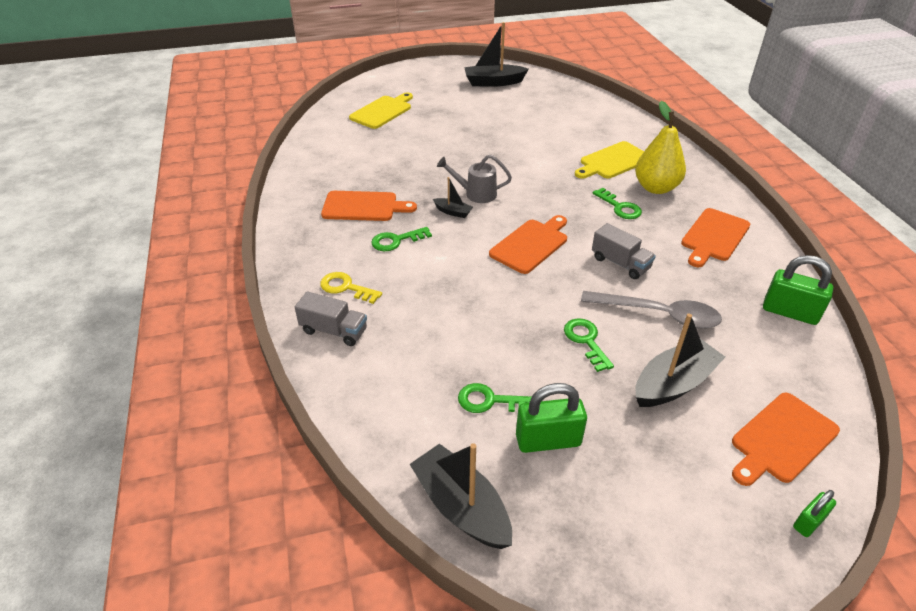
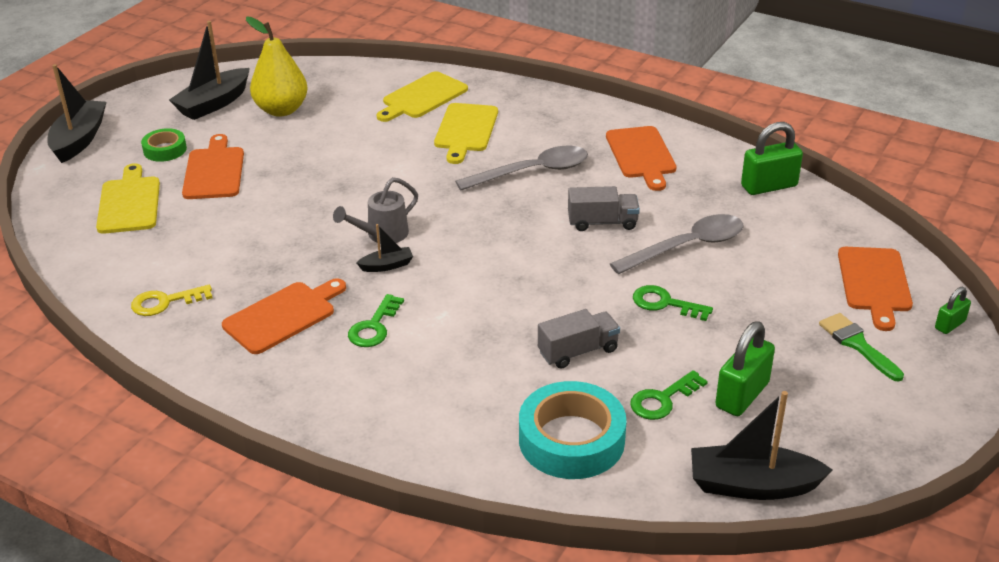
camera: 45 degrees left, 5 degrees down
(334, 331) = (448, 443): grey truck -> grey truck (578, 351)
(346, 287) = (395, 400): yellow key -> yellow key (165, 302)
(398, 382) = (571, 440): none -> turquoise tape
(436, 94) = (165, 150): none -> green tape
(531, 244) = (506, 252): orange cutting board -> orange cutting board (214, 171)
(614, 130) = (422, 97): none -> yellow cutting board
(620, 207) = (533, 172): green key -> grey spoon
(656, 188) = (538, 136): yellow pear -> yellow pear (281, 110)
(673, 384) = (765, 292): black boat -> black boat (79, 139)
(695, 474) = (857, 345): none -> green brush
(809, 522) = (949, 325): green padlock -> green padlock turned 45 degrees clockwise

